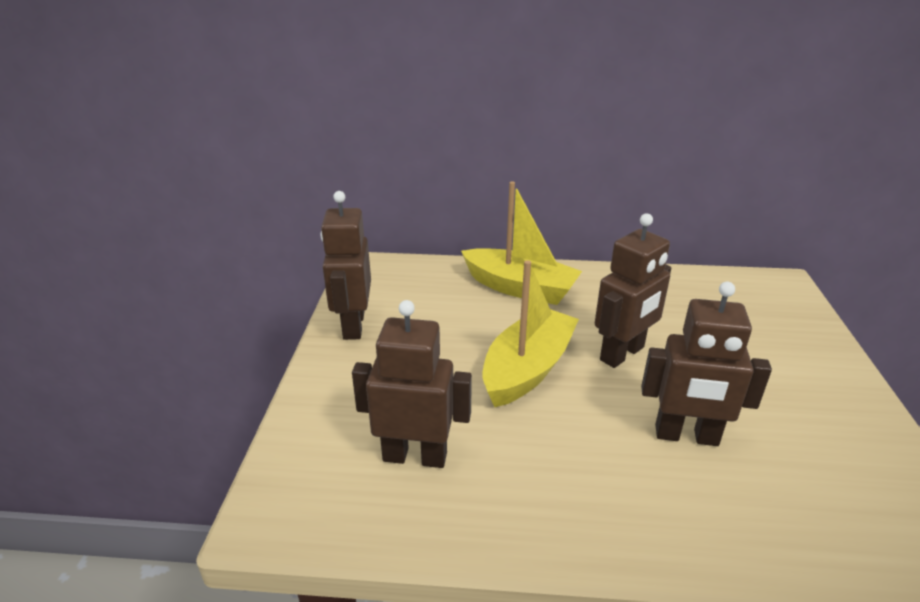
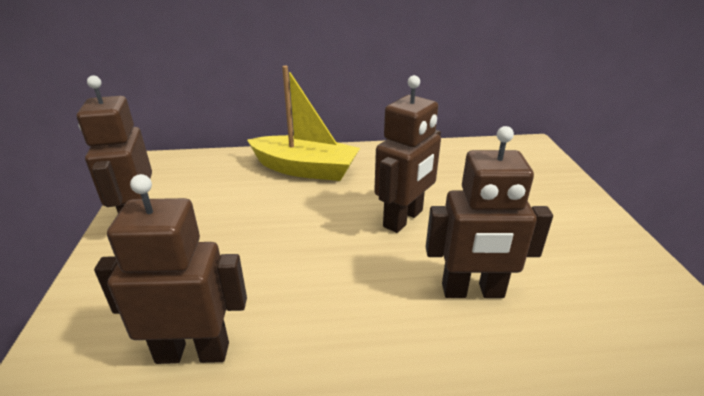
camera: 10 degrees left, 0 degrees up
(528, 369) = (314, 243): yellow boat -> none

